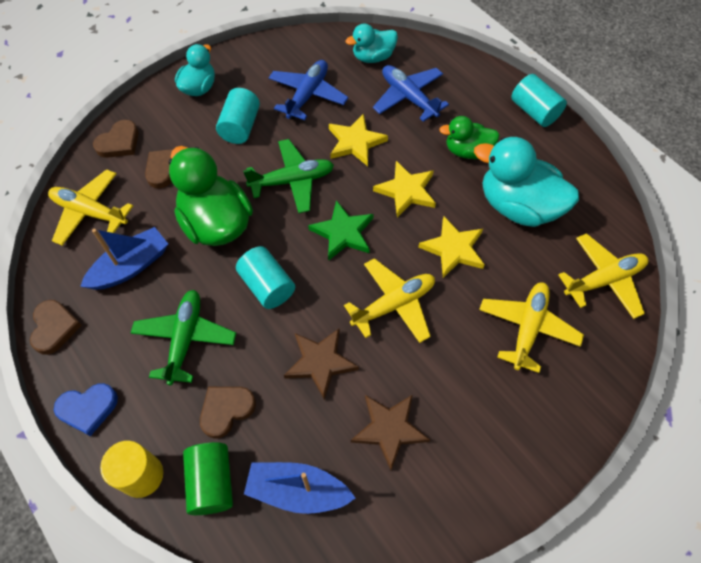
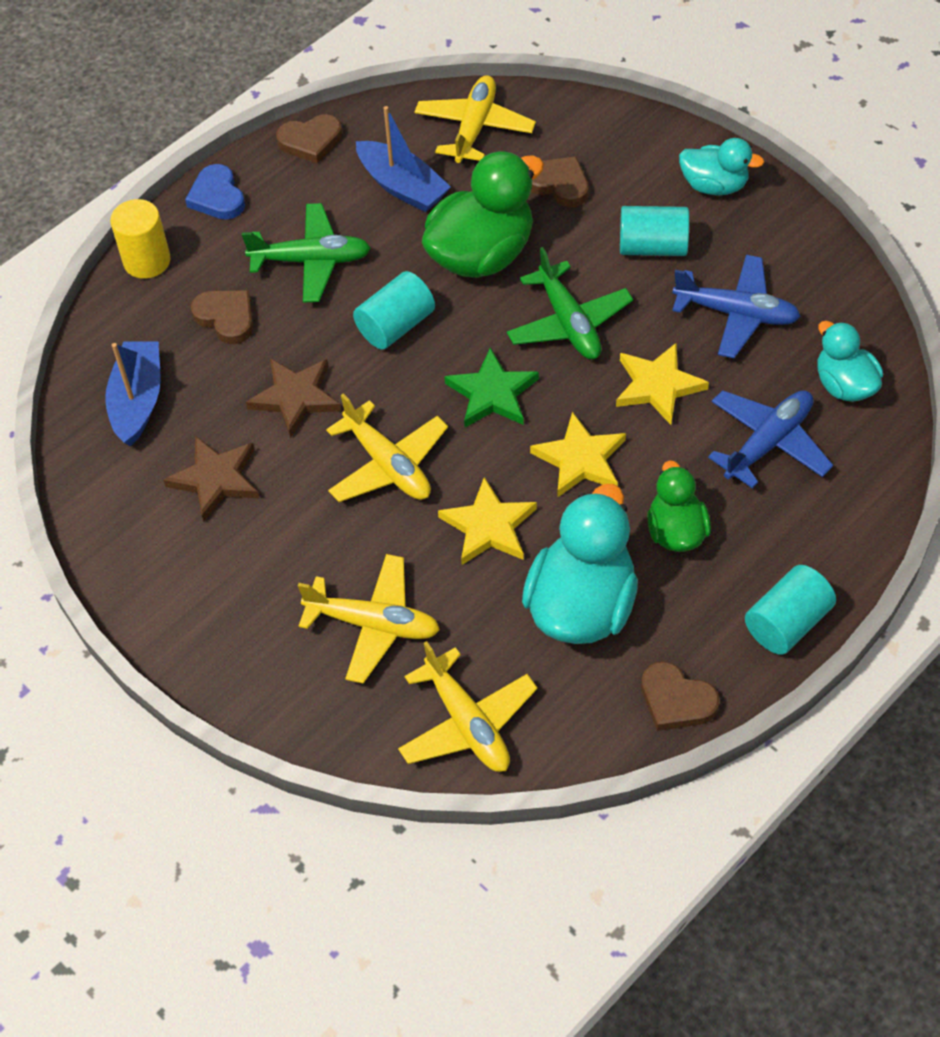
camera: 85 degrees right, 5 degrees down
(119, 142) = (592, 126): brown heart -> brown heart (676, 700)
(212, 482) = (143, 322): green cylinder -> none

